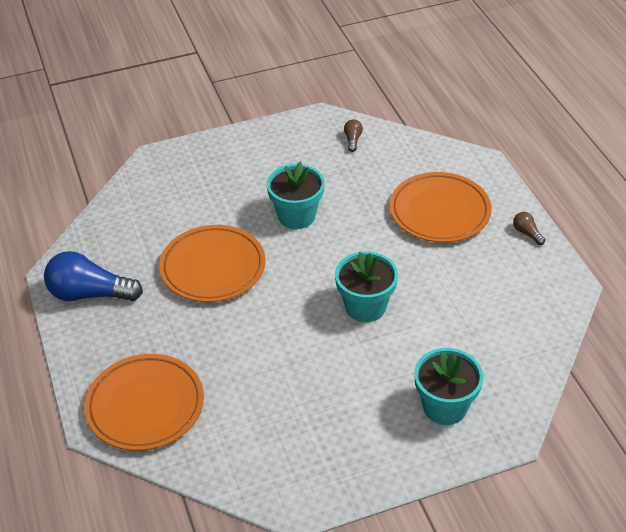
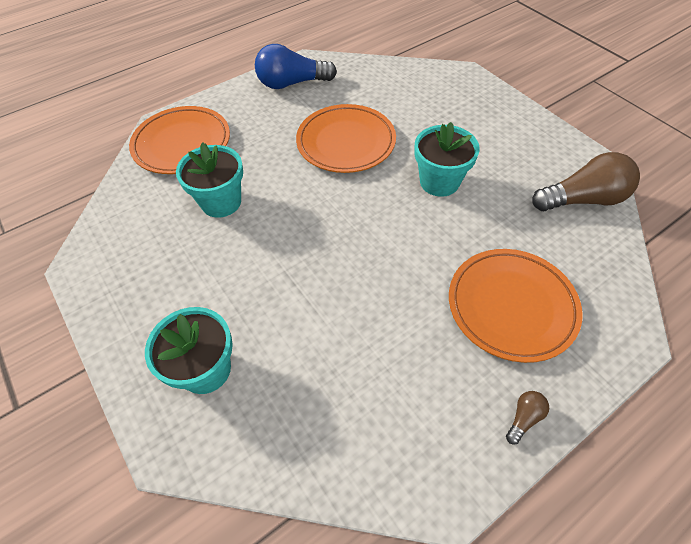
camera: 75 degrees right, 10 degrees up
(90, 294) = (292, 83): blue light bulb -> blue light bulb turned 90 degrees counterclockwise
(353, 140) = (582, 199): brown light bulb -> brown light bulb, size x2.28
(365, 307) = (332, 265): turquoise flower pot -> turquoise flower pot (221, 202)

